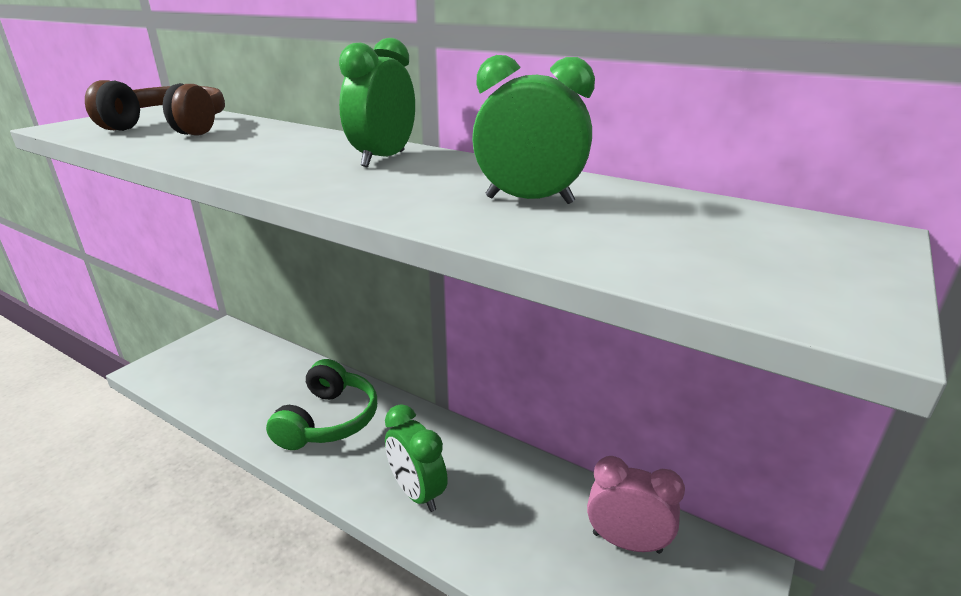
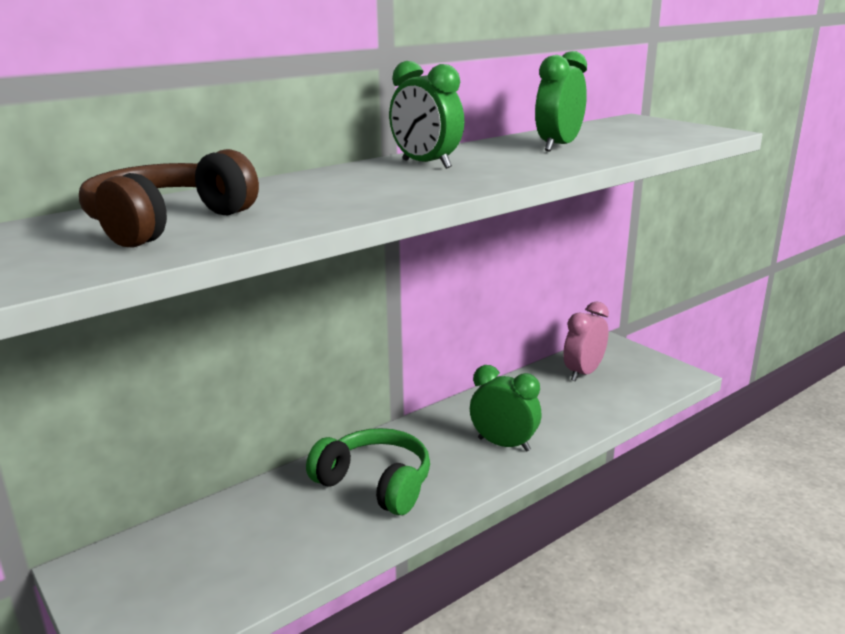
camera: 70 degrees left, 5 degrees down
(417, 493) = (504, 444): green clock -> green clock turned 135 degrees counterclockwise

